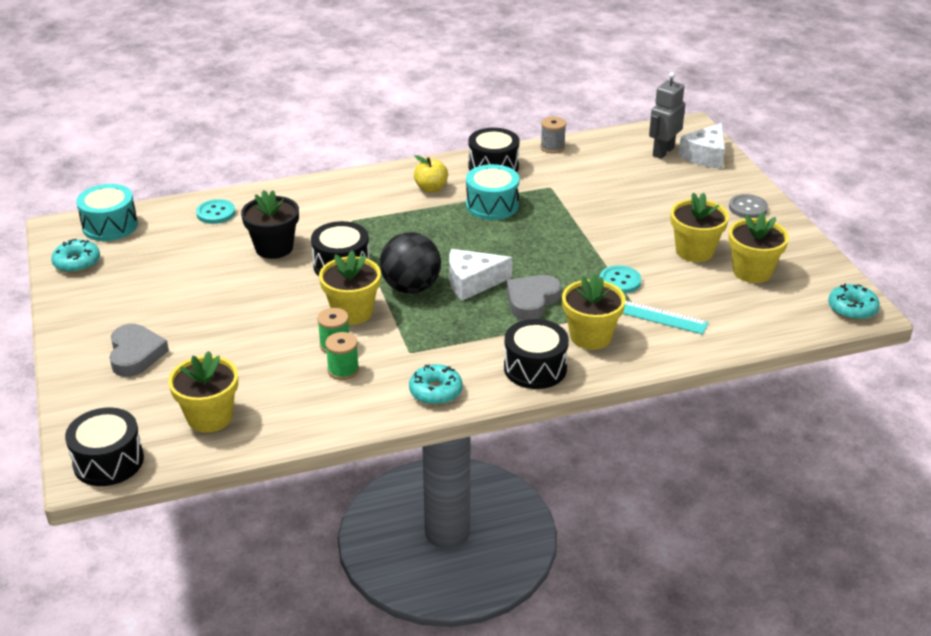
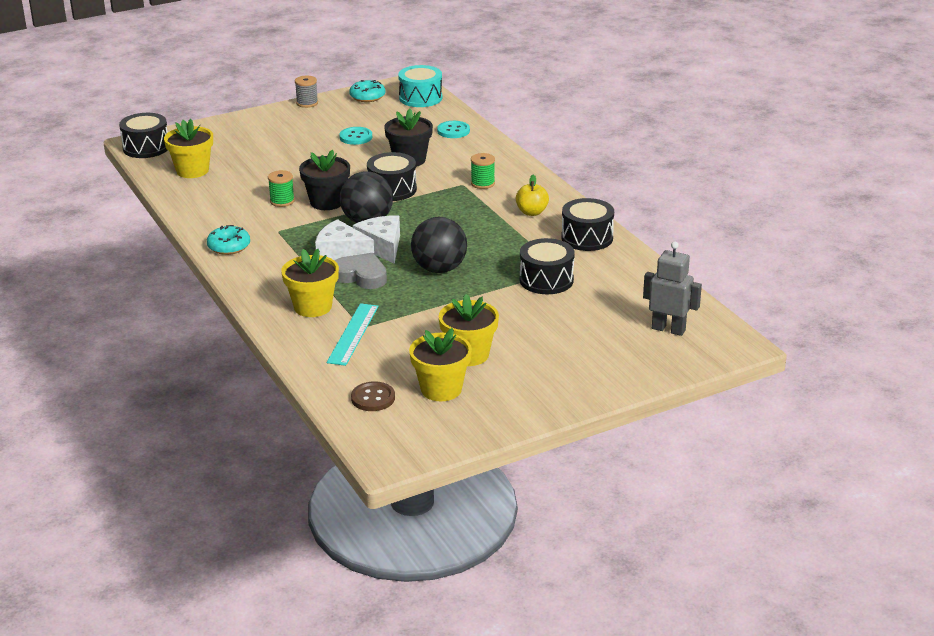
camera: 80 degrees right, 5 degrees down
(135, 354) = (260, 135): grey heart -> none
(343, 370) = (251, 208): green spool -> green spool (482, 183)
(352, 312) = (327, 202): yellow flower pot -> black flower pot
(492, 205) = (514, 244): turquoise drum -> none
(530, 252) = (439, 269): none -> black ball
(535, 368) = (264, 285): black drum -> black drum (546, 280)
(552, 147) = (642, 265): grey spool -> grey spool (307, 103)
(620, 281) = (403, 316): turquoise button -> turquoise button (356, 137)
(705, 156) = (673, 356): white cheese -> white cheese (341, 253)
(748, 208) = (568, 385): grey button -> none
(766, 311) = (373, 398): none -> brown button
(852, 309) = (388, 451): turquoise donut -> none

